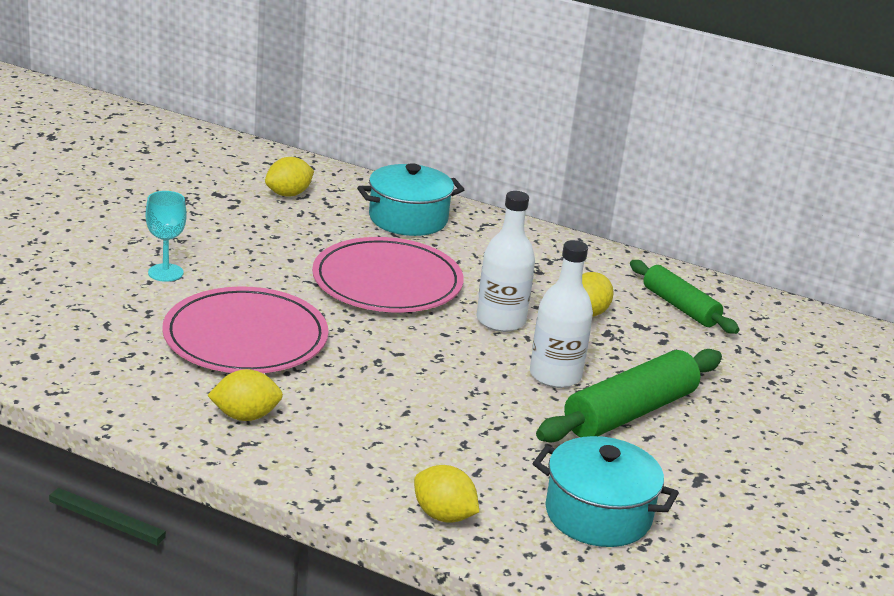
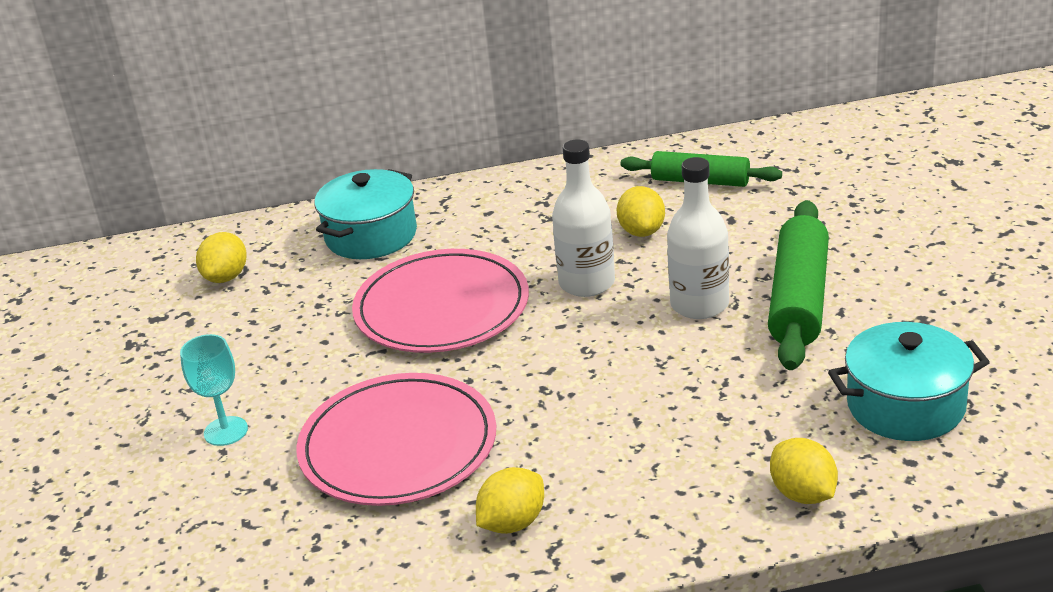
camera: 30 degrees left, 5 degrees up
(443, 515) = (803, 494): yellow lemon -> yellow lemon turned 60 degrees clockwise

